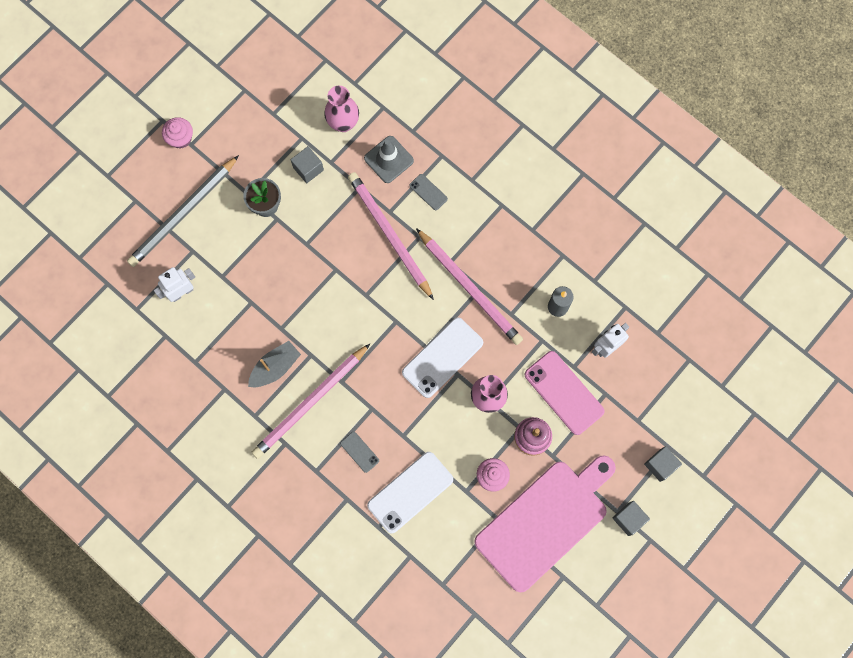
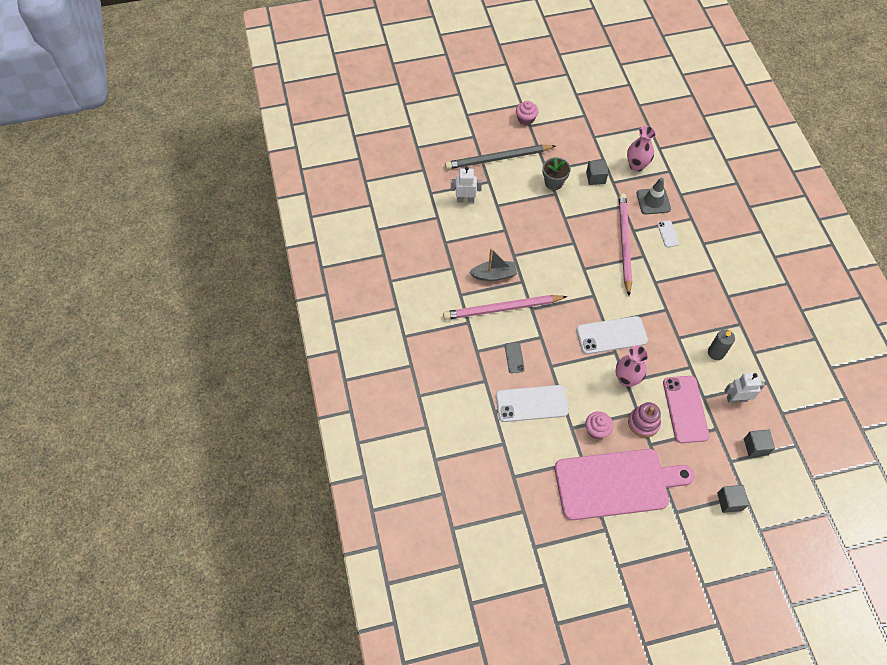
camera: 35 degrees right, 15 degrees down
(428, 192) = (668, 234): grey phone -> white phone
(470, 288) = (659, 305): pink pencil -> none
(628, 519) = (681, 522): grey cube -> grey cube (755, 446)

